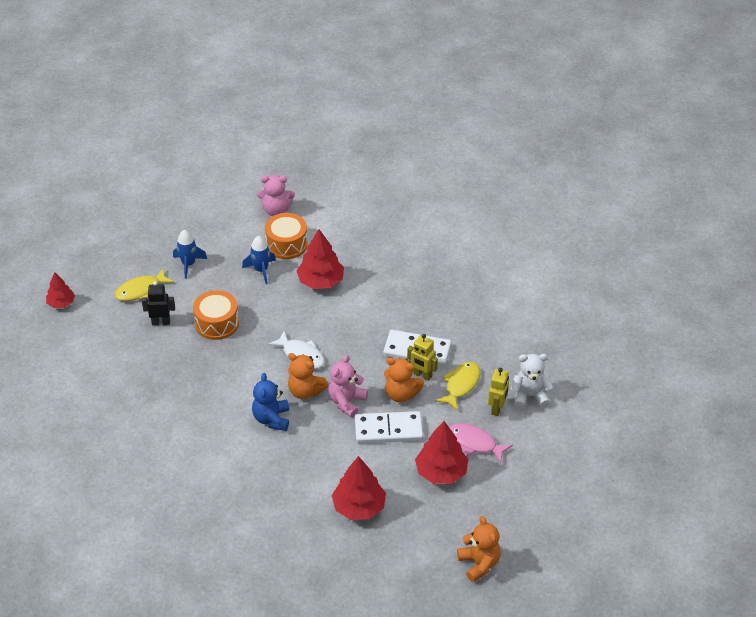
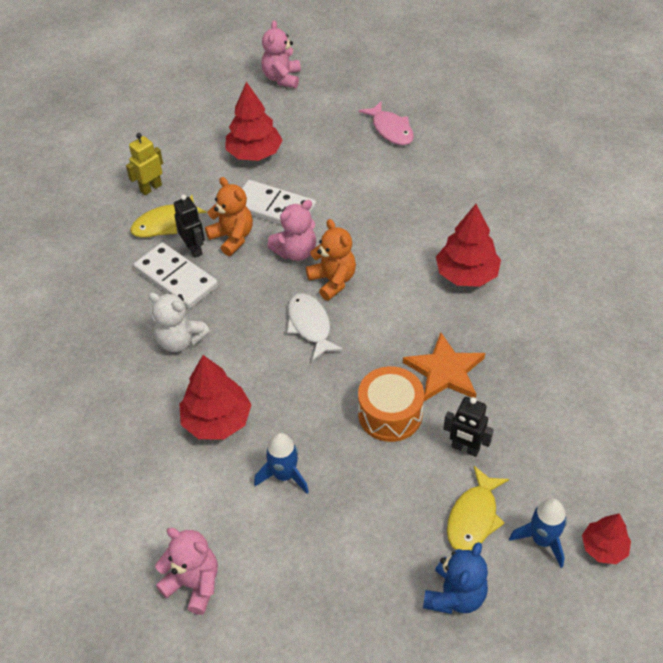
camera: 150 degrees left, 5 degrees up
(141, 290) = (474, 517): yellow fish -> yellow fish turned 120 degrees clockwise
(188, 264) = (382, 535): blue rocket -> blue rocket (542, 540)
(194, 361) = (445, 371): none -> orange star
(272, 419) = (389, 264): blue teddy bear -> blue teddy bear (455, 595)
(286, 244) = (221, 506): orange drum -> none
(359, 507) = (353, 152): red tree -> red tree (466, 274)
(422, 375) = (194, 249): yellow robot -> black robot
(474, 443) = (201, 166): pink fish -> pink fish (391, 130)
(479, 564) = (282, 78): orange teddy bear -> pink teddy bear
(530, 396) = (108, 187): white teddy bear -> white teddy bear (180, 341)

